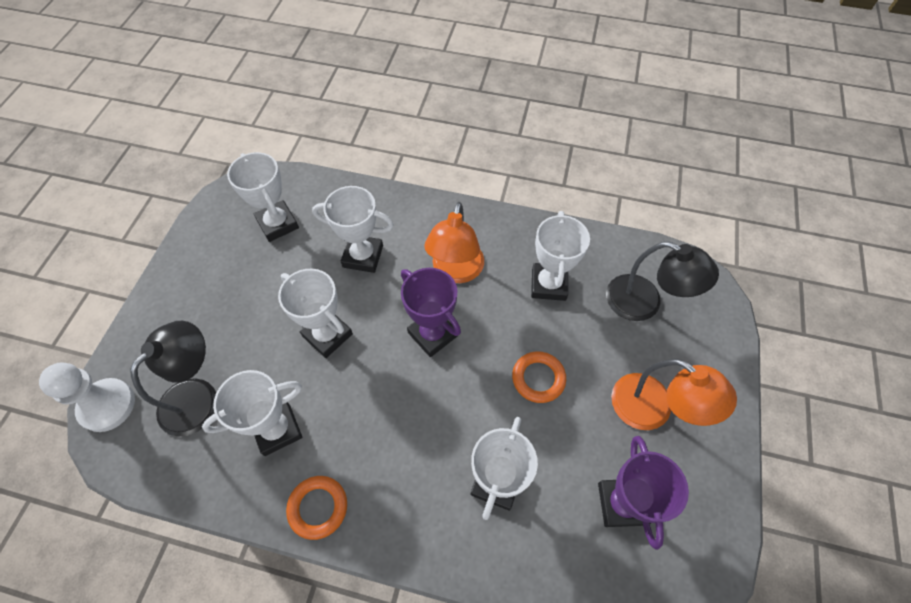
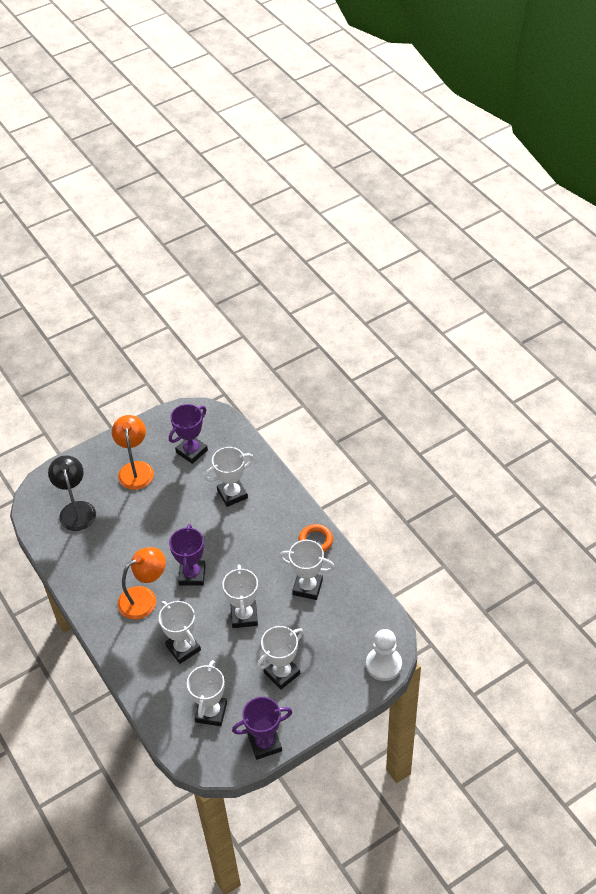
camera: 135 degrees left, 10 degrees down
(198, 235) = (265, 743): none -> purple trophy
(198, 396) = (334, 634): black lamp -> none
(538, 378) = (167, 517): orange ring -> none
(548, 284) = (107, 554): white trophy -> white trophy (282, 673)

